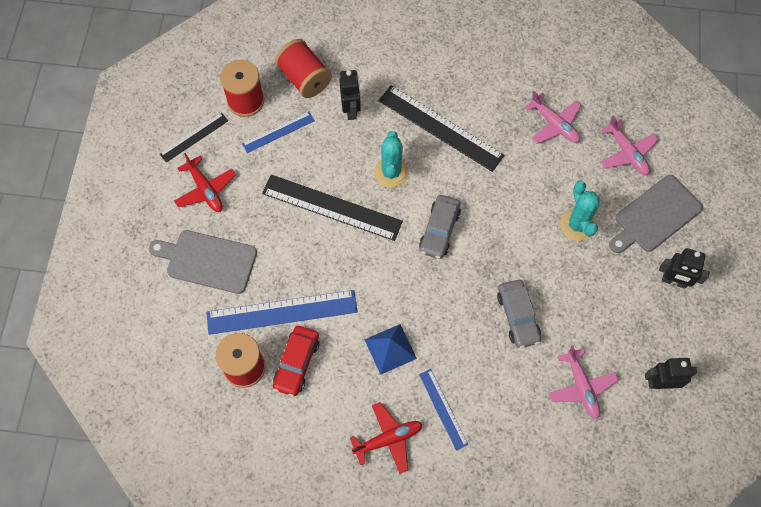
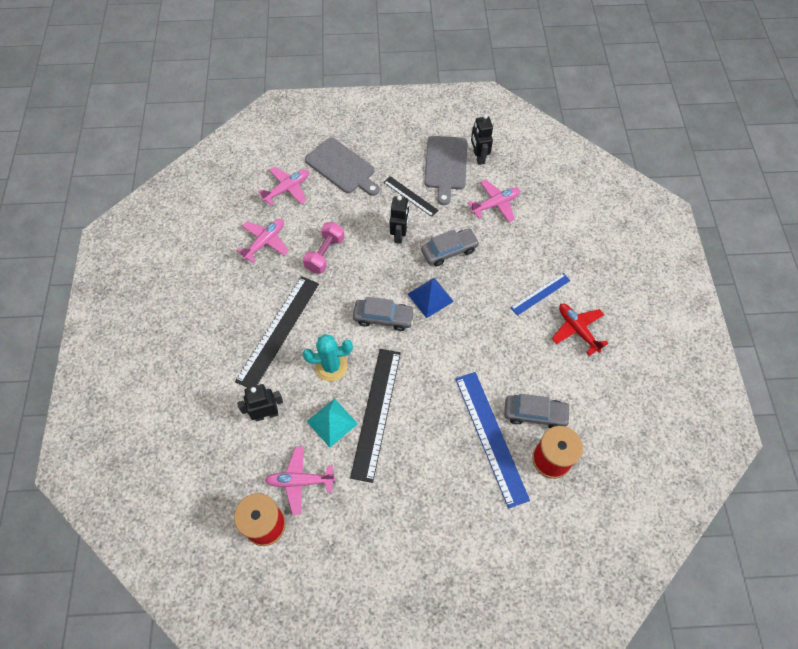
camera: 100 degrees left, 5 degrees down
(194, 137) = (316, 572): black ruler -> black ruler (410, 196)
(205, 190) = (377, 543): red plane -> none
(208, 261) = (455, 520): grey cutting board -> grey cutting board (446, 165)
(278, 132) = (300, 481): blue ruler -> pink plane
(296, 363) = (535, 414): red car -> grey car
(304, 78) = (232, 468): red spool -> none
(330, 166) = (332, 422): none -> turquoise pyramid
(390, 348) = (501, 340): blue pyramid -> blue pyramid (430, 297)
(530, 182) = (325, 254): none -> pink dumbbell
(577, 225) = (359, 218): turquoise cactus -> none
(674, 281) = (396, 153): black robot -> black robot (399, 235)

